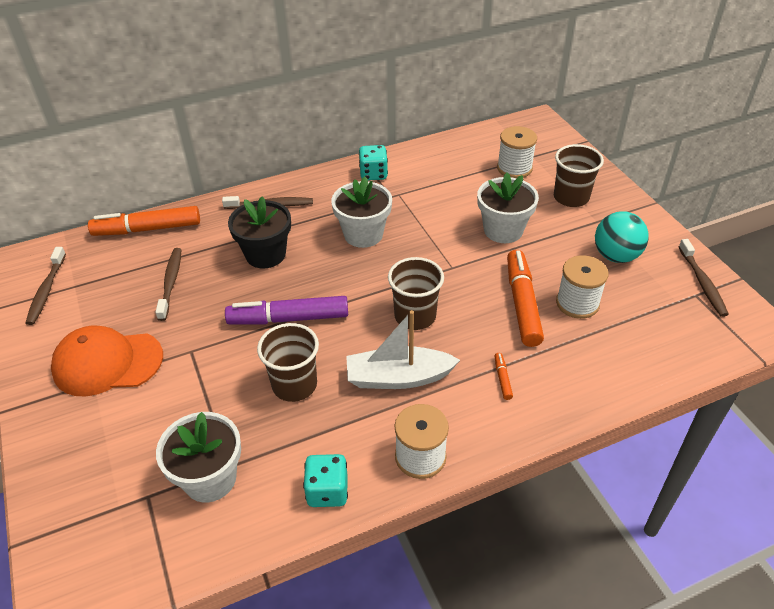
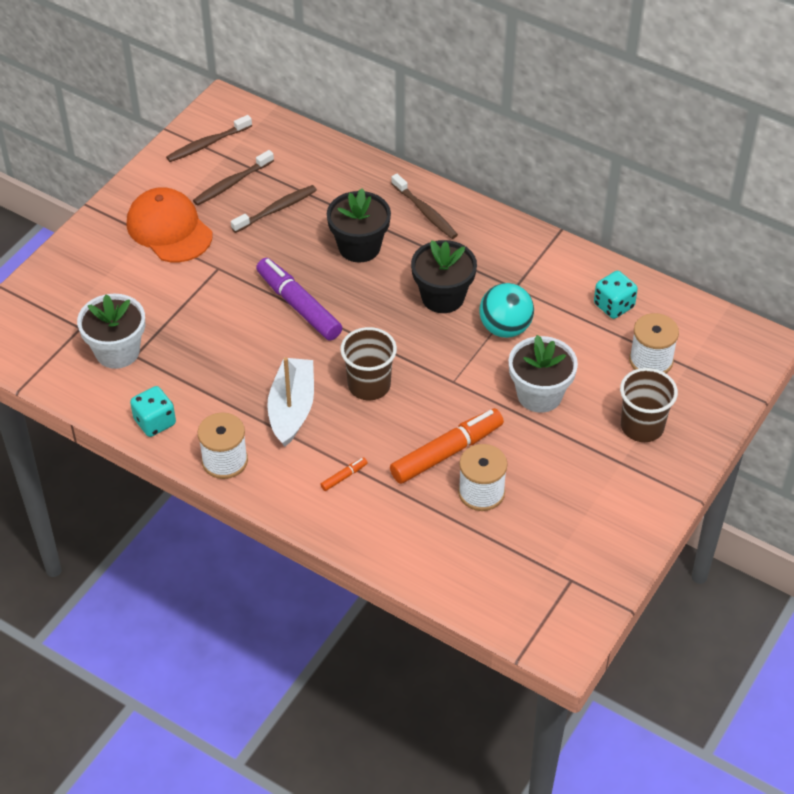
camera: 55 degrees right, 5 degrees up
(147, 229) = (323, 153): orange marker -> none
(294, 385) = (234, 349): brown cup -> none
(363, 234) = (443, 297): white flower pot -> black flower pot
(373, 174) = (537, 258): turquoise dice -> turquoise dice (613, 306)
(398, 377) = (292, 409): white boat -> white boat turned 45 degrees clockwise
(616, 256) = (577, 497): turquoise ball -> turquoise ball (505, 328)
(702, 283) = (594, 580): brown toothbrush -> brown toothbrush (232, 183)

